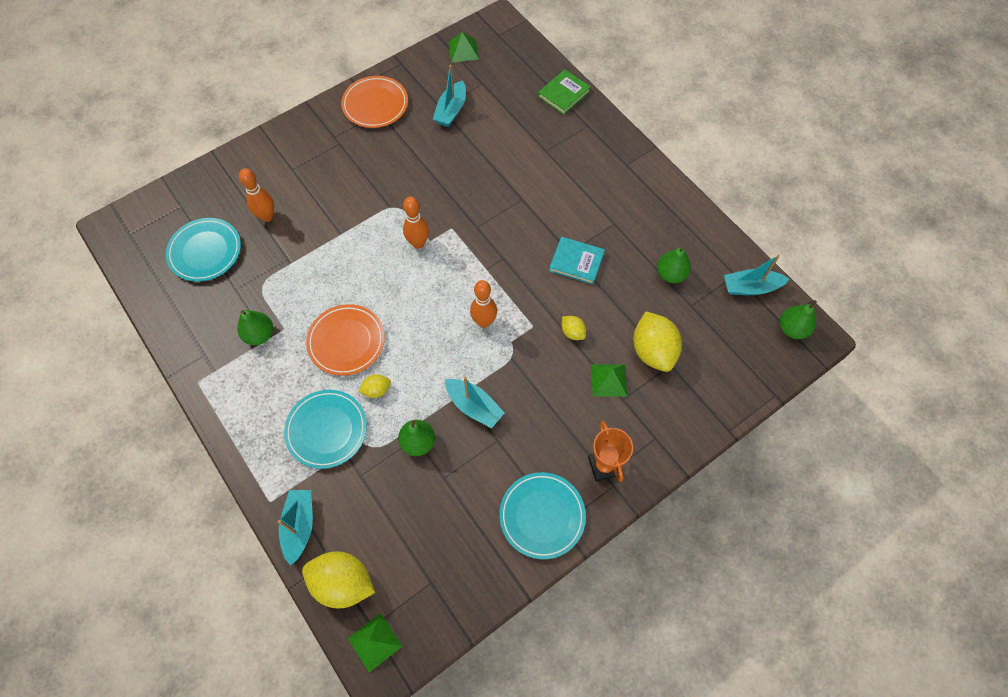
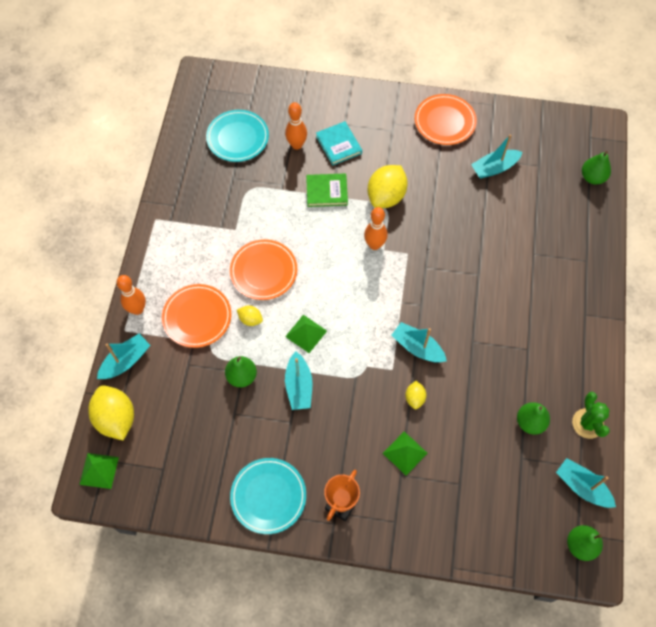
camera: 45 degrees right, 0 degrees up
(259, 335) = (217, 220): green pear -> green pear (592, 177)
(326, 430) = (197, 317): turquoise plate -> orange plate
(463, 50) = (550, 129): green pyramid -> green pyramid (306, 333)
(484, 322) = (363, 337): orange bowling pin -> orange bowling pin (137, 309)
(534, 292) = (417, 347): none -> turquoise boat
(563, 94) = (593, 221): green book -> green book (326, 191)
(576, 262) = (470, 352): turquoise book -> turquoise book (339, 145)
(653, 351) = (457, 462): yellow lemon -> yellow lemon (386, 196)
(708, 240) = (587, 423): none -> green cactus

